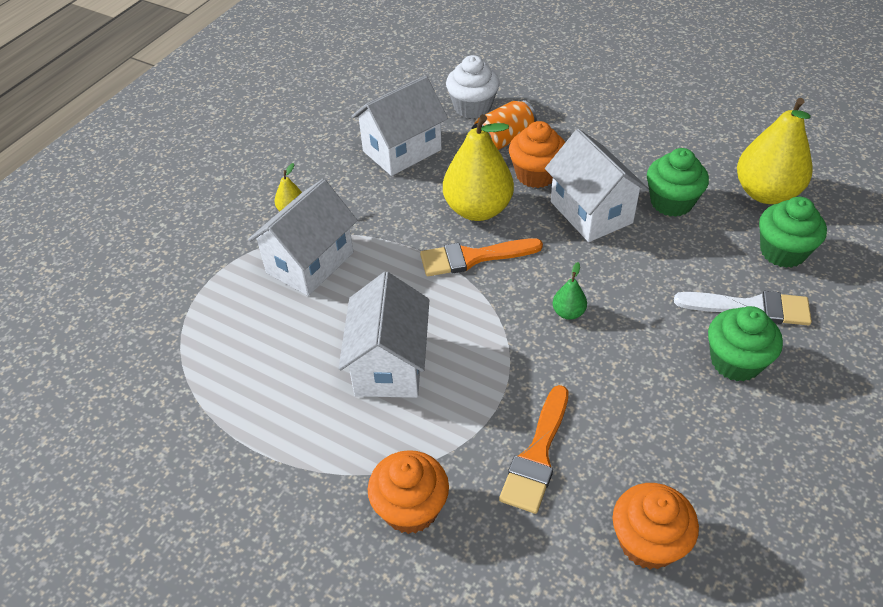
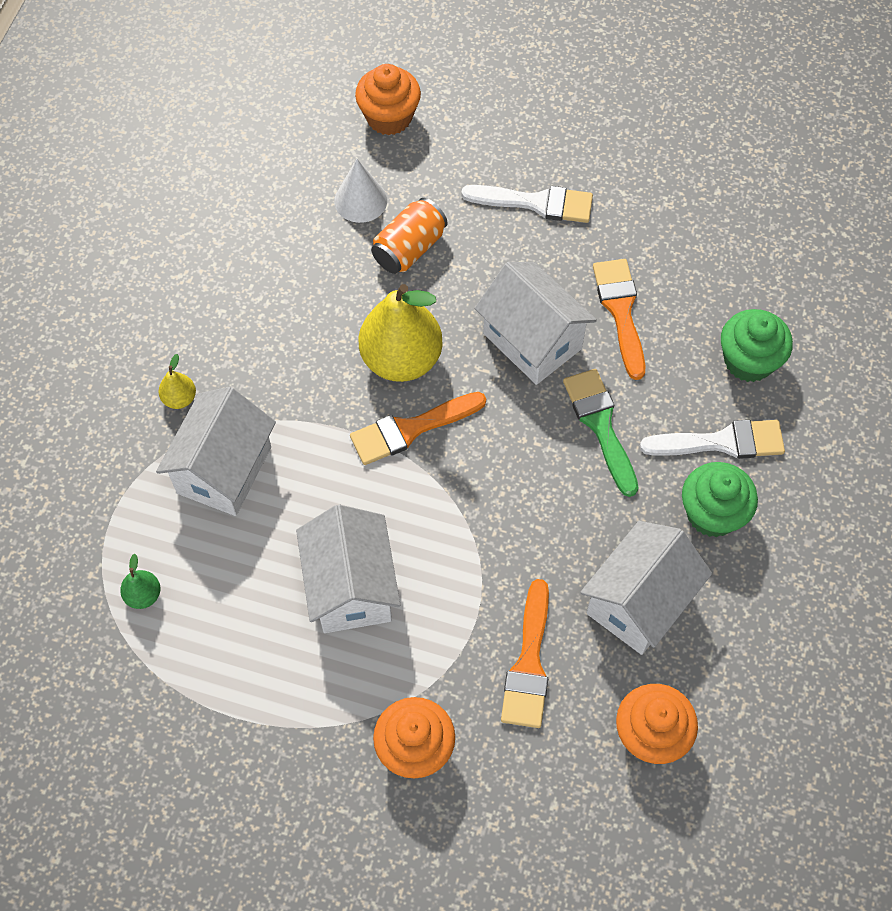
camera: 15 degrees left, 15 degrees up
(402, 150) = (289, 284): white house -> white house (638, 602)
(472, 107) = (360, 200): white cupcake -> white cone
(536, 175) = (459, 295): orange cupcake -> orange cupcake (389, 117)
(568, 312) = (530, 484): green pear -> green pear (143, 595)
(612, 125) = (536, 203): none -> white brush
(640, 279) = (600, 425): none -> green brush
(671, 202) = (620, 311): green cupcake -> orange brush
(765, 193) = (723, 280): yellow pear -> none

